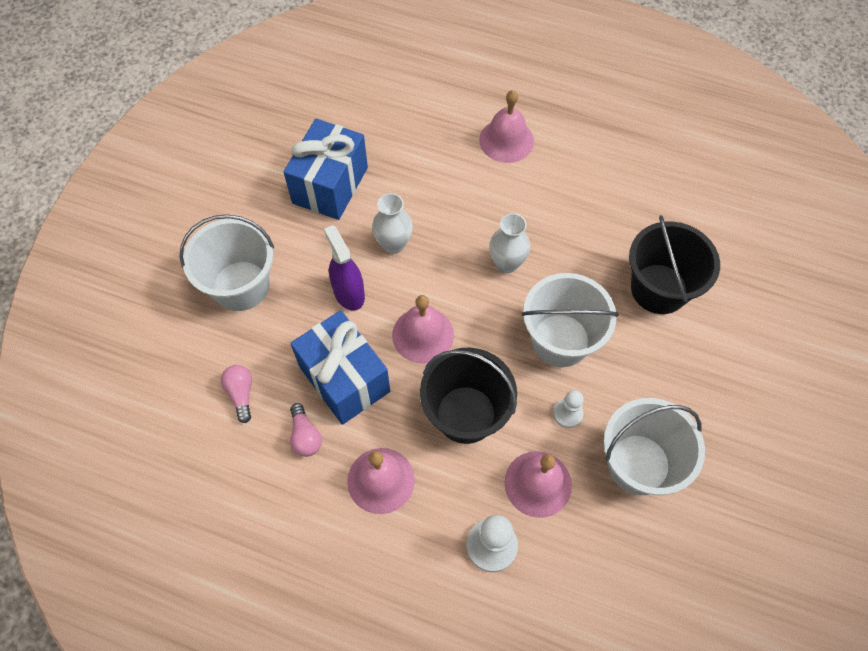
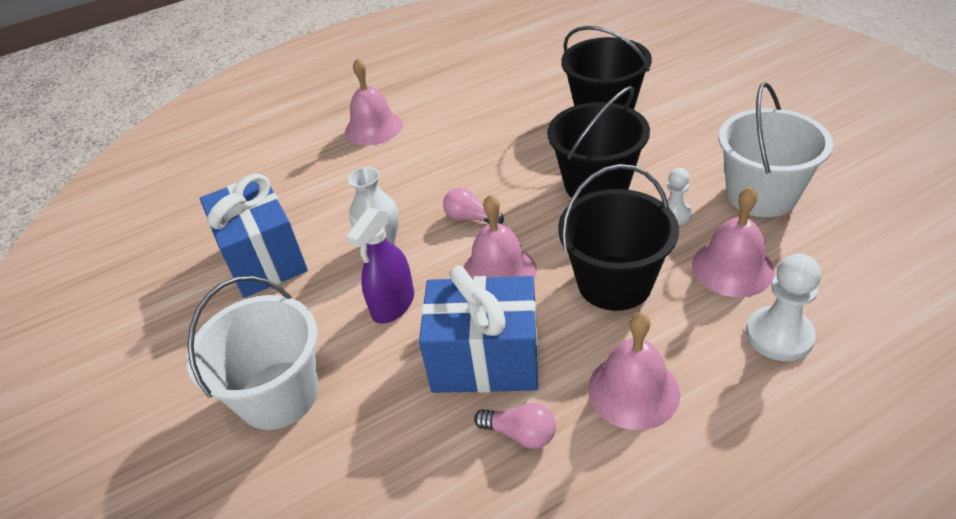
camera: 45 degrees left, 20 degrees down
(241, 394) = (408, 471): pink light bulb -> pink light bulb (470, 218)
(348, 293) = (393, 304): purple spray bottle -> purple spray bottle turned 75 degrees counterclockwise
(506, 263) = (487, 181): white vase -> none
(560, 340) = (596, 185): white bucket -> black bucket

